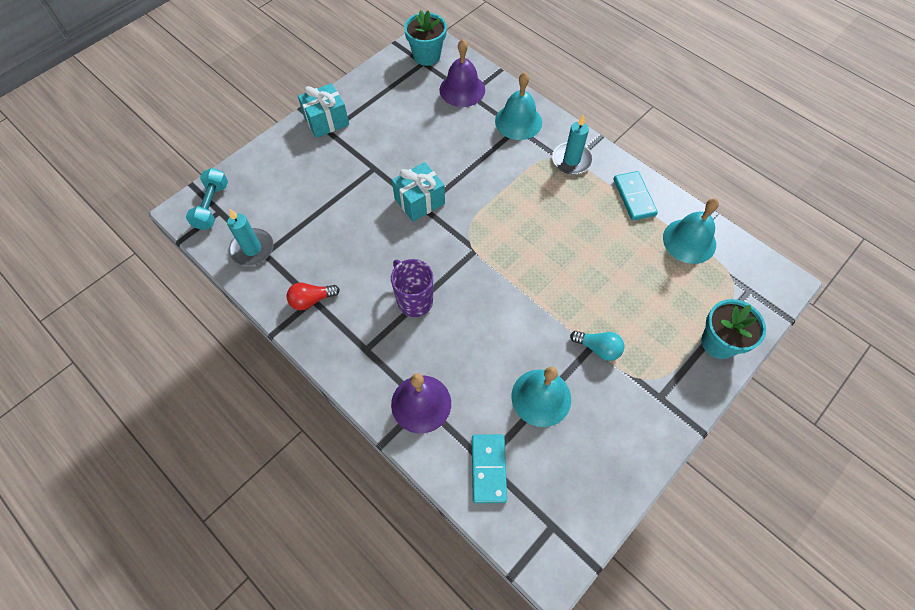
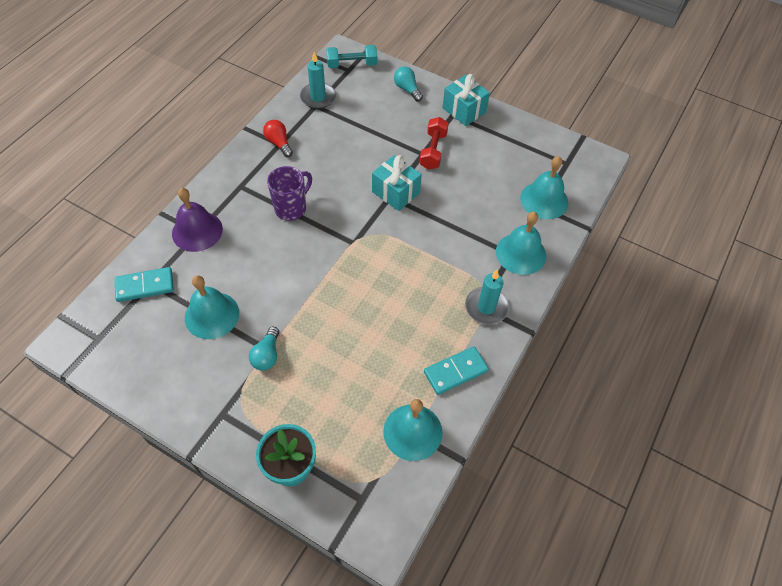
camera: 75 degrees right, 5 degrees down
(275, 162) = (407, 89): none -> turquoise light bulb
(373, 158) = (433, 151): none -> red dumbbell
(427, 56) = (577, 164): turquoise flower pot -> none
(462, 90) = (544, 200): purple bell -> turquoise bell

